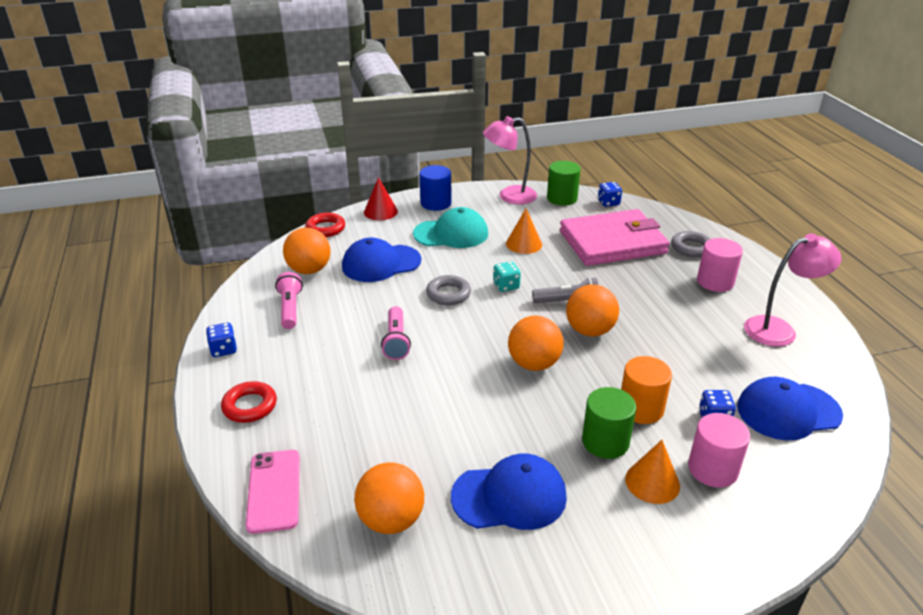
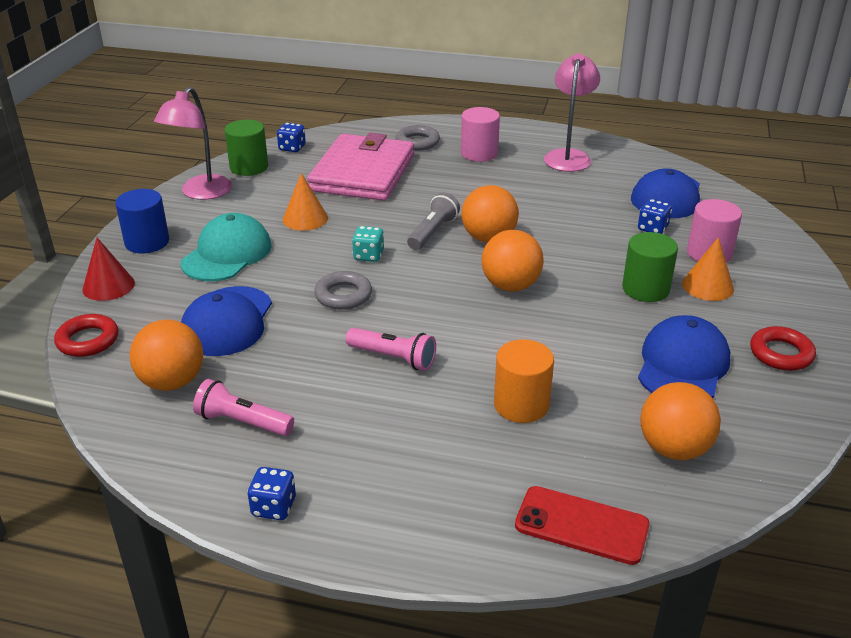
camera: 60 degrees left, 0 degrees up
(250, 406) = (415, 510): red ring -> red ring (781, 354)
(274, 490) = (581, 525): pink phone -> red phone
(641, 408) = (616, 255): orange cylinder -> orange cylinder (521, 405)

